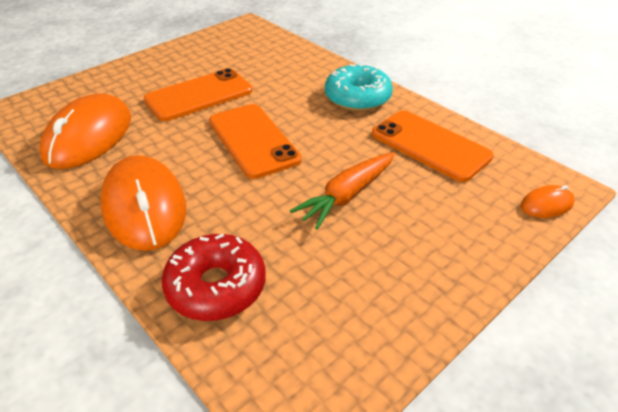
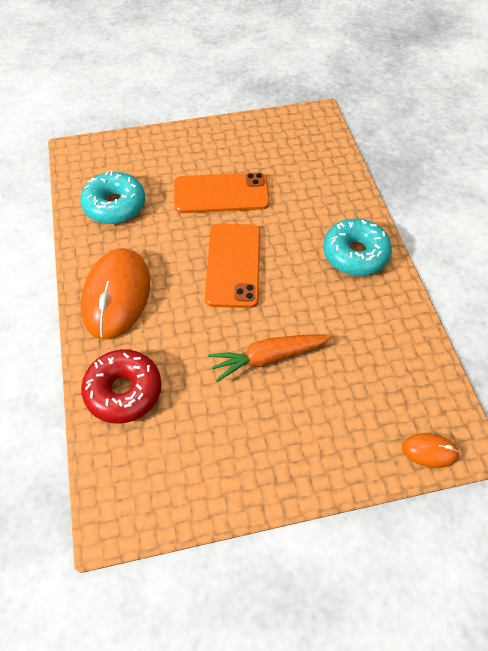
camera: 30 degrees right, 15 degrees up
(89, 136) = (115, 205): orange mouse -> turquoise donut
(430, 145) = (378, 339): orange phone -> none

